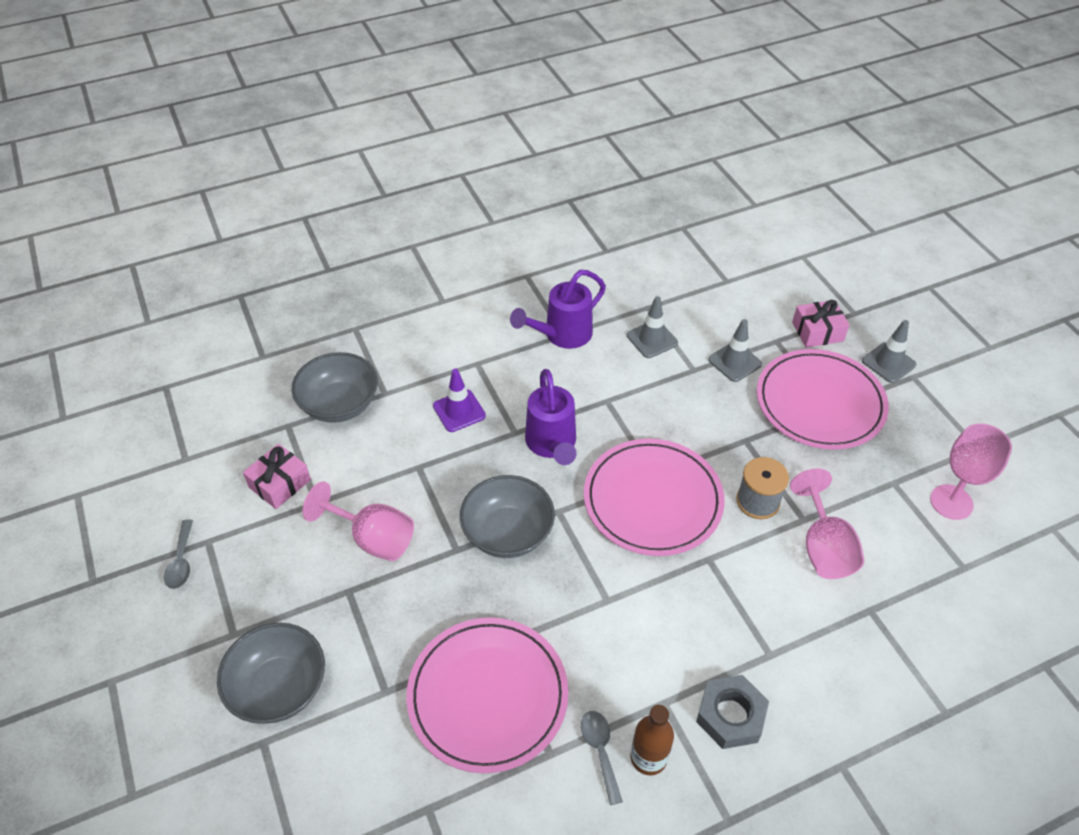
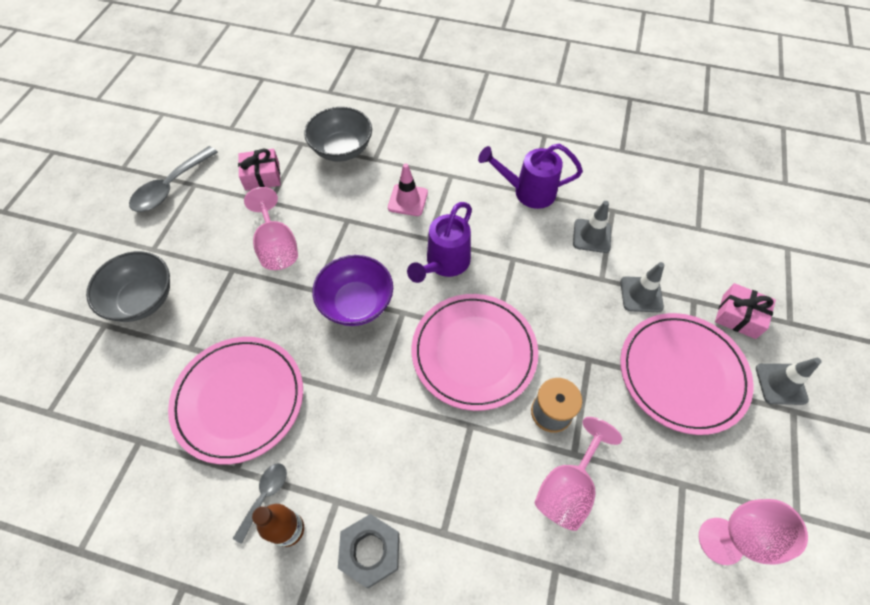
camera: 40 degrees right, 10 degrees up
(181, 561) = (171, 187): grey spoon -> grey spoon, size x1.75
(459, 411) = (407, 200): purple traffic cone -> pink traffic cone
(508, 533) = (356, 303): grey bowl -> purple bowl

